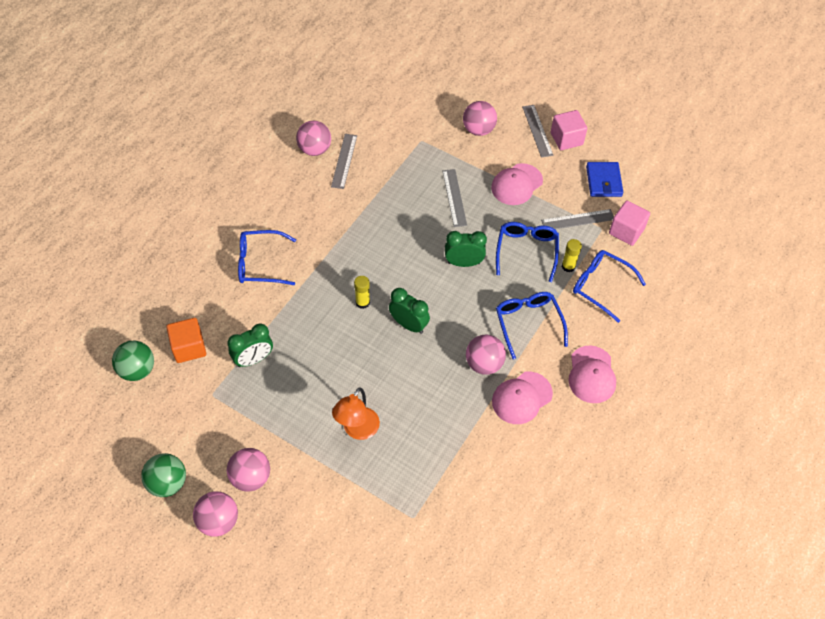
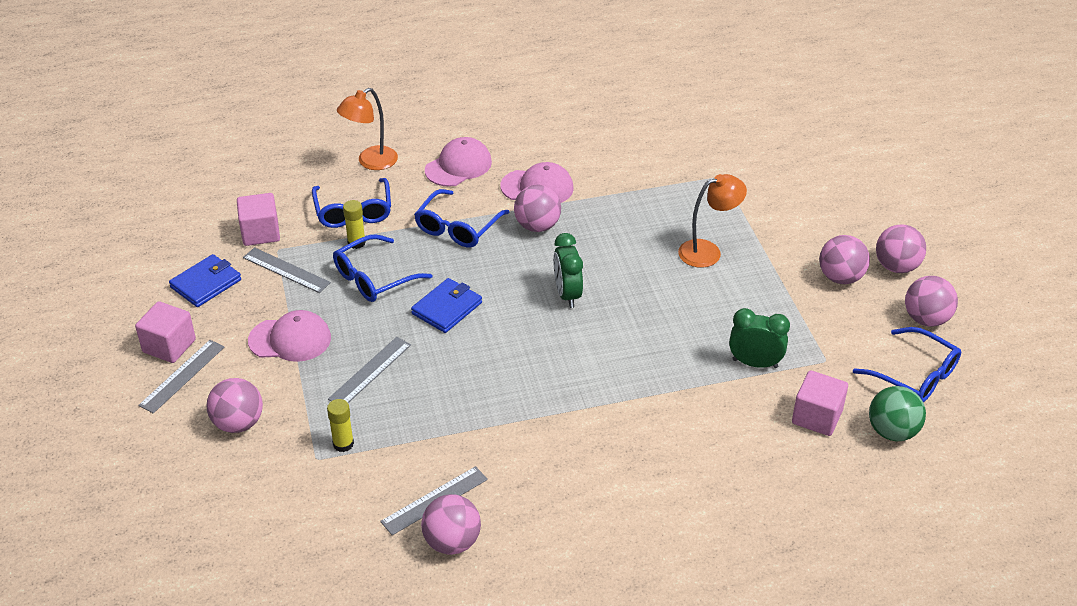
camera: 135 degrees left, 15 degrees down
(168, 483) = (926, 319): green ball -> pink ball
(189, 347) = (817, 417): orange cube -> pink cube
(260, 263) = (660, 450): blue glasses -> blue glasses (915, 375)
(362, 302) = (590, 341): yellow glue stick -> yellow glue stick (343, 444)
(463, 263) = (447, 308): green clock -> blue wallet
(646, 332) = (371, 162): none -> orange lamp

